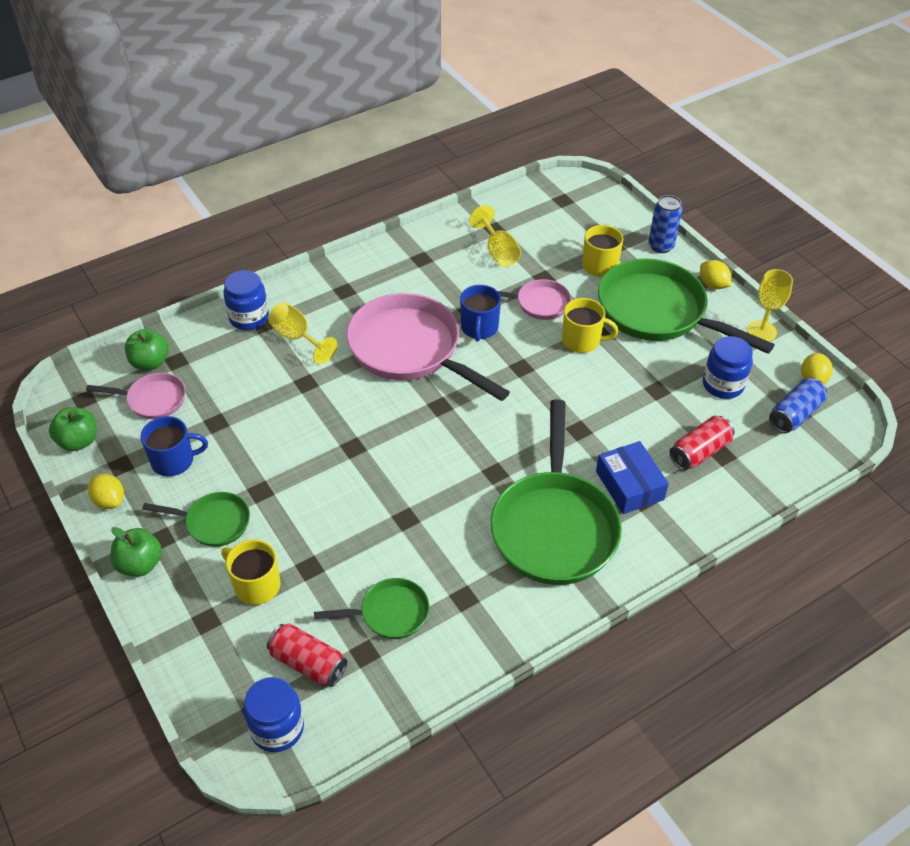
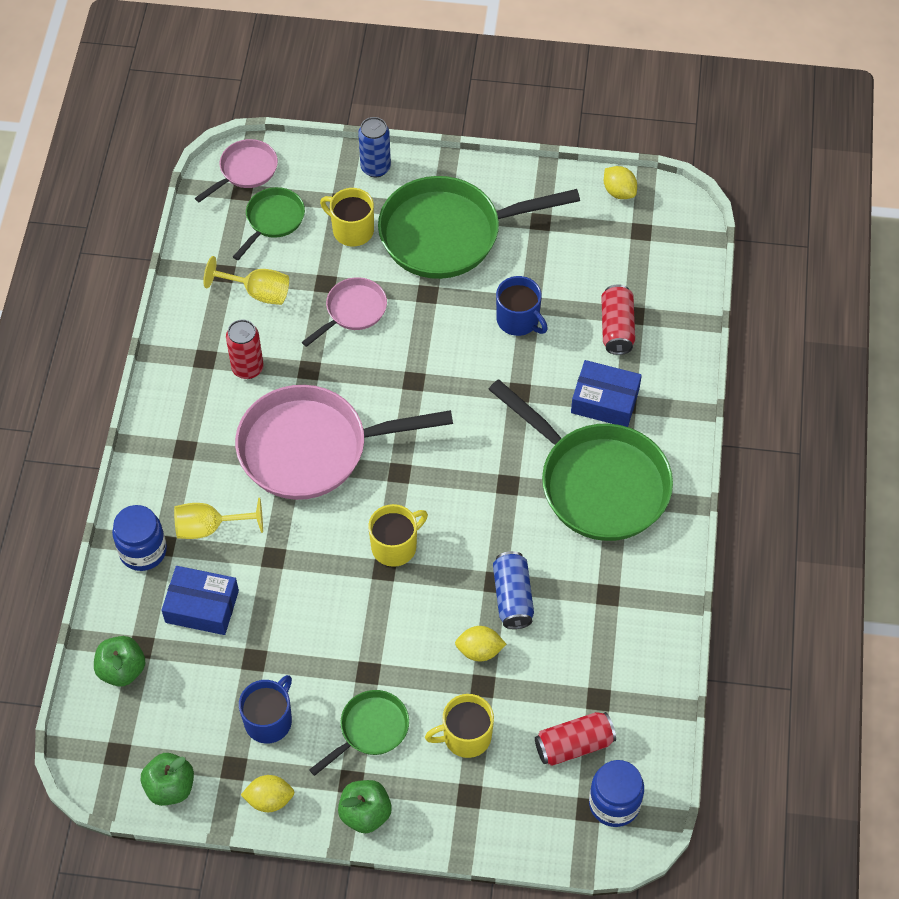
camera: 50 degrees left, 10 degrees up
(153, 400) = (175, 695): pink pan -> pink pan (245, 171)
(233, 371) = (202, 606): none -> blue box
(390, 613) = (577, 656): green pan -> green pan (273, 220)
(437, 282) = (247, 368): none -> red can
(479, 328) = (337, 377): blue mug -> blue mug (518, 320)
(582, 340) = (427, 313): yellow mug -> yellow mug (395, 546)
(713, 285) = (457, 170): yellow lemon -> yellow lemon (479, 650)
(723, 385) = (567, 255): blue jar -> none
(761, 331) = (539, 181): yellow goblet -> none
(794, 414) = (640, 234): blue can -> blue can (512, 597)

